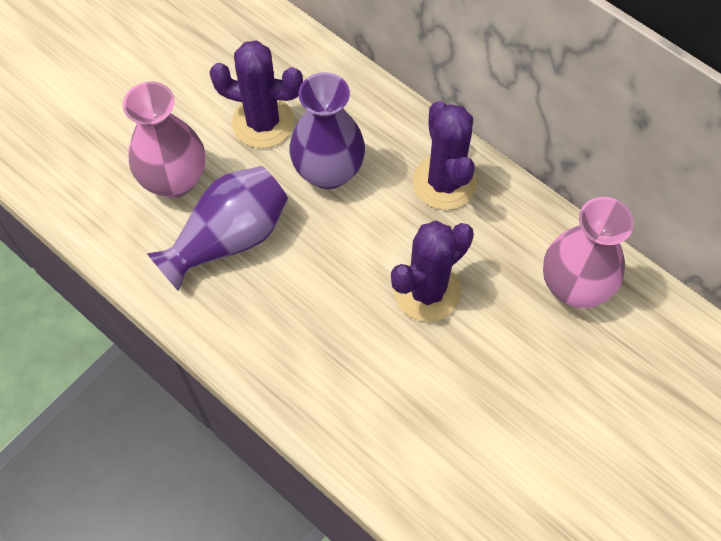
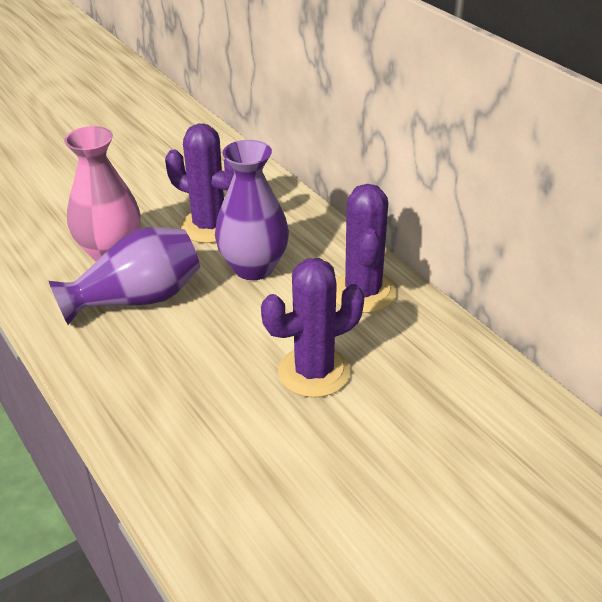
camera: 15 degrees right, 25 degrees down
(574, 286) = (474, 396): pink vase -> none

